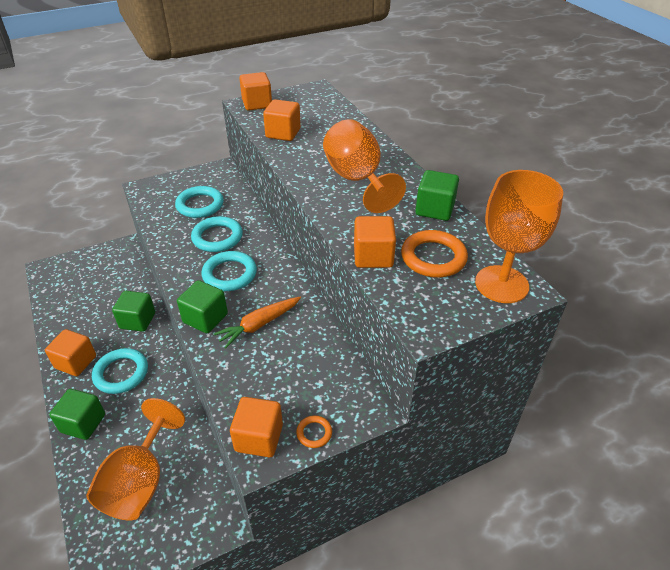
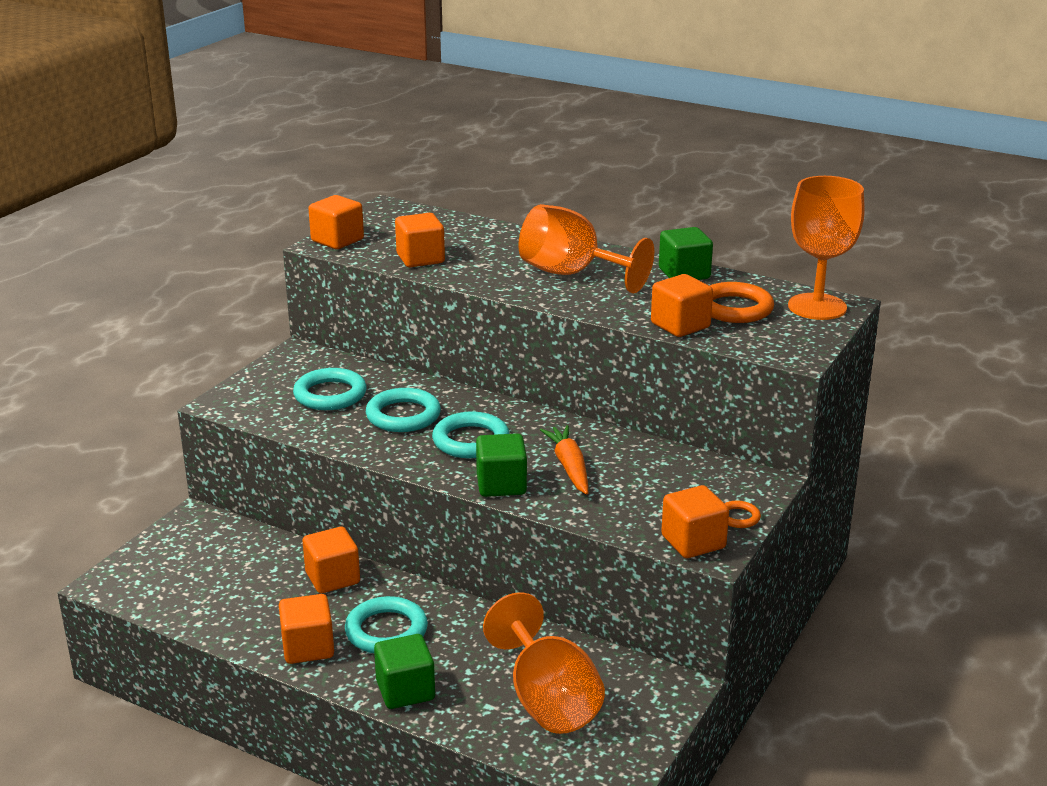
camera: 35 degrees left, 15 degrees down
(137, 320) = (332, 578): green cube -> orange cube
(259, 325) = (569, 467): orange carrot -> orange carrot turned 150 degrees clockwise

